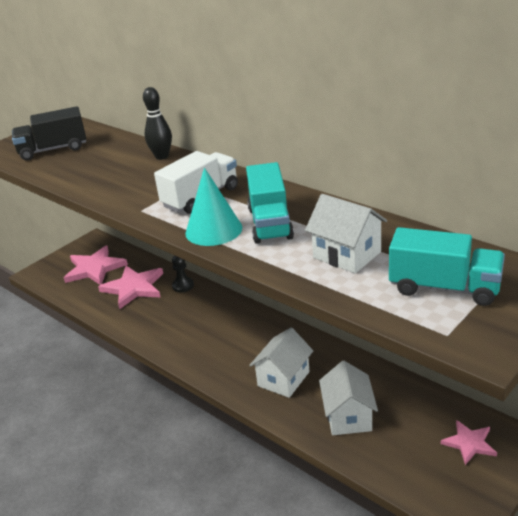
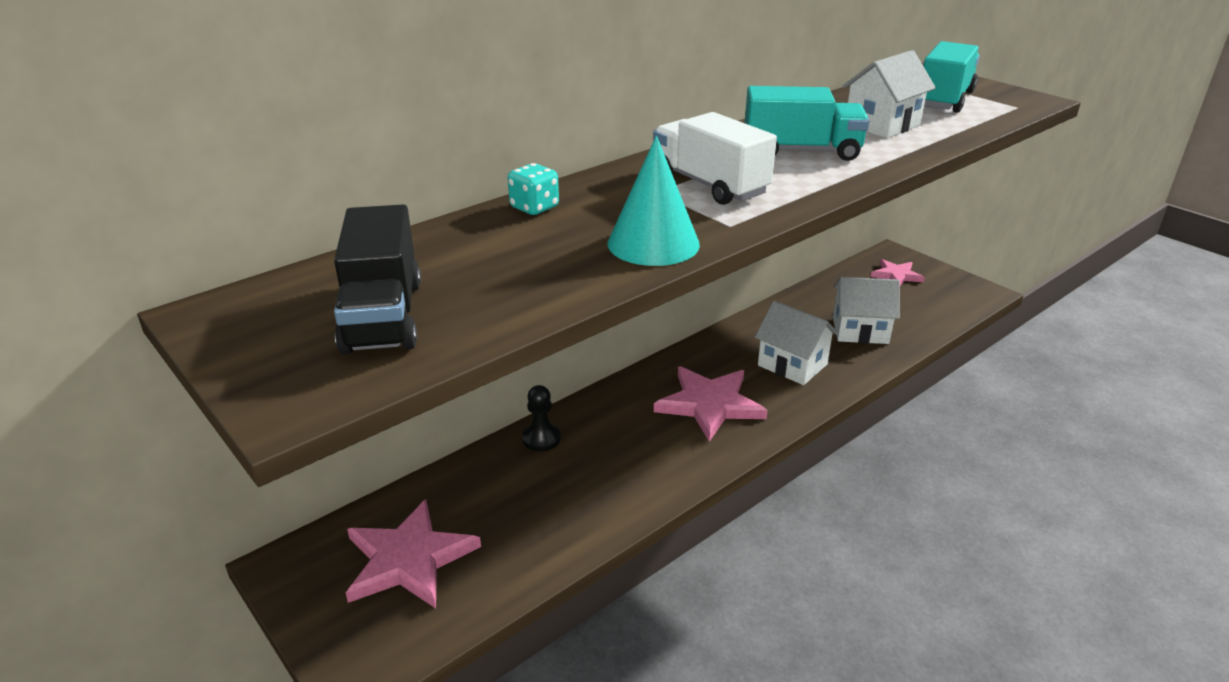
camera: 85 degrees left, 0 degrees up
(134, 288) = (515, 499): pink star -> pink star (709, 404)
(162, 156) = (534, 207): black bowling pin -> turquoise dice
(213, 230) = (809, 180): turquoise cone -> turquoise cone (653, 243)

